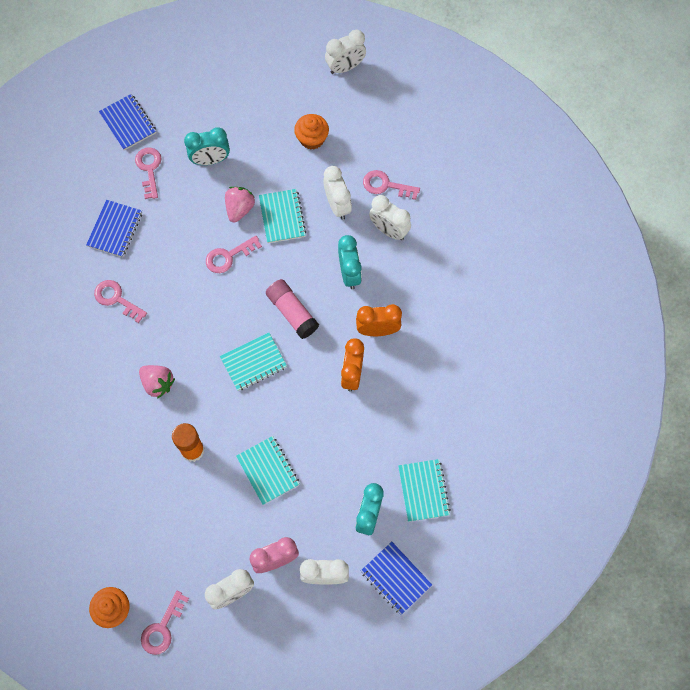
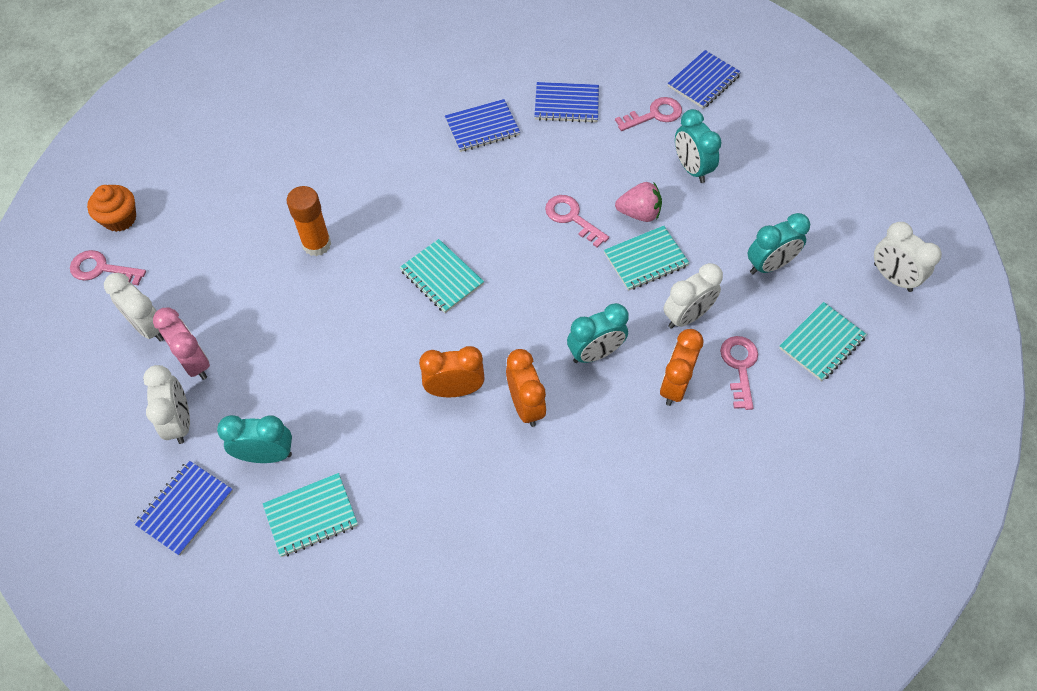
camera: 75 degrees right, 10 degrees down
(116, 299) = (482, 127): pink key -> blue notebook
(158, 383) = (390, 191): pink strawberry -> none
(268, 471) = (306, 327): turquoise notebook -> turquoise notebook (821, 343)
(292, 312) = (520, 302): pink glue stick -> none
(312, 139) = (769, 265): orange cupcake -> turquoise clock
(389, 230) = (675, 385): white clock -> orange clock

